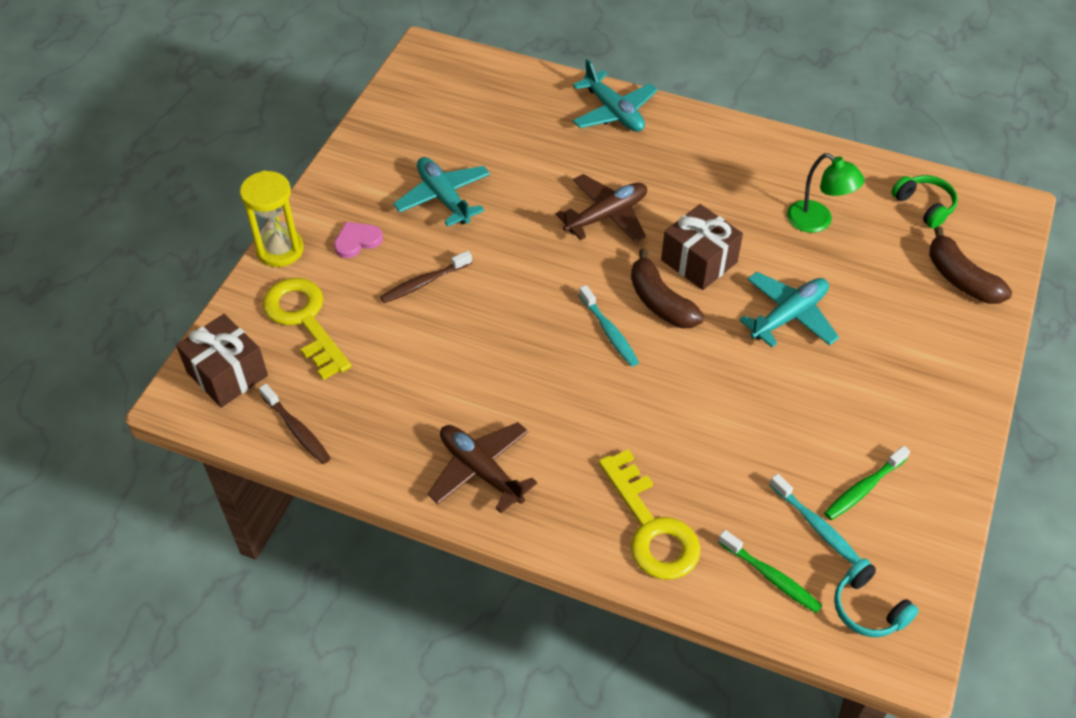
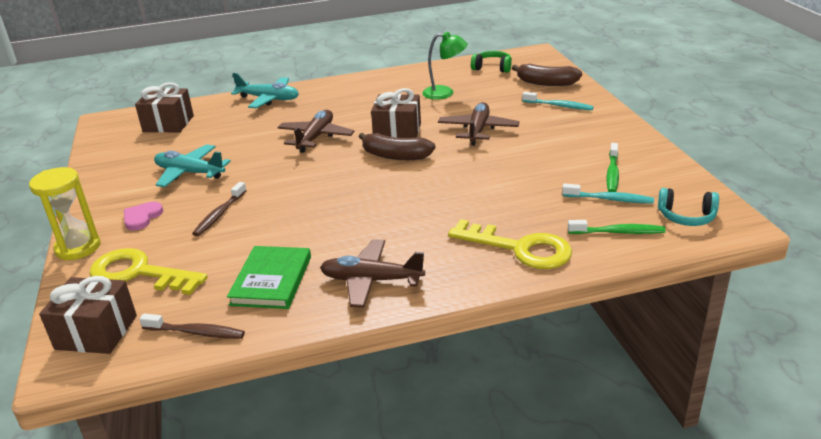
camera: 35 degrees left, 20 degrees down
(400, 408) = (271, 280): none -> green book
(481, 96) = (168, 124): none -> brown gift
(609, 332) = (379, 181): turquoise toothbrush -> turquoise toothbrush (559, 106)
(788, 316) = (478, 130): turquoise plane -> brown plane

